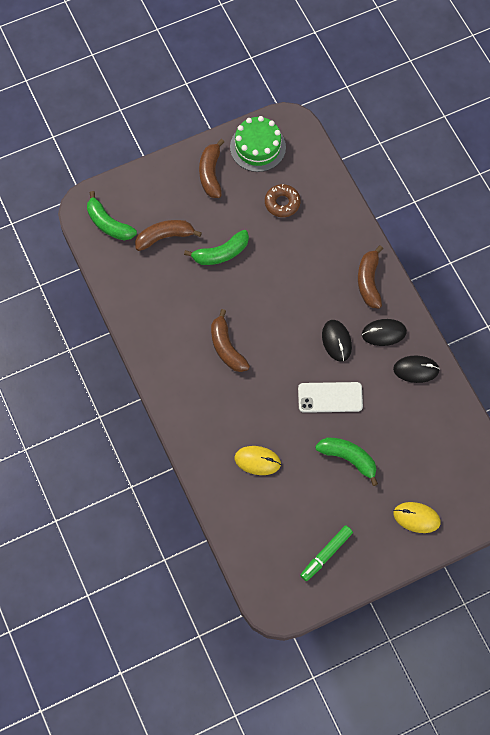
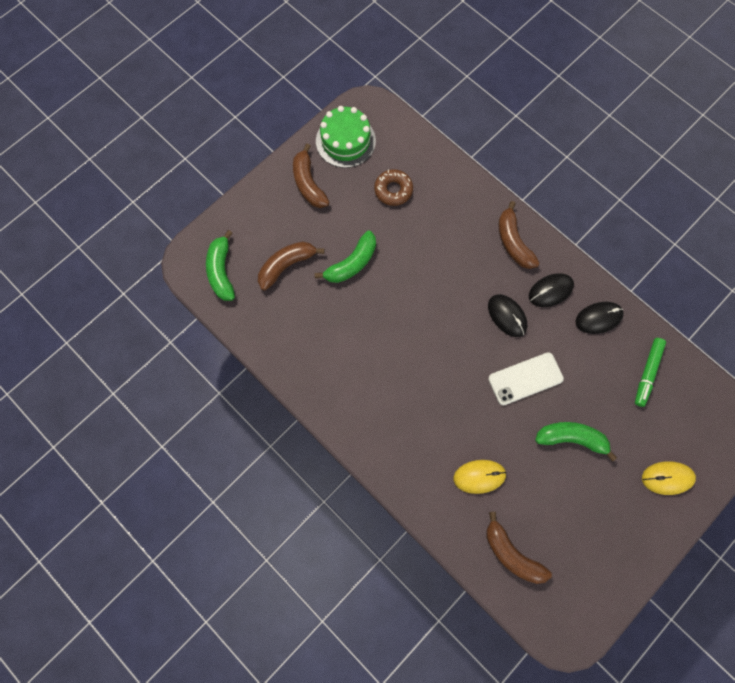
camera: 20 degrees left, 5 degrees up
(109, 224) = (222, 271): green banana -> green banana turned 60 degrees clockwise
(227, 347) = (397, 362): brown banana -> brown banana (511, 554)
(326, 554) = (593, 555): green marker -> green marker (647, 373)

